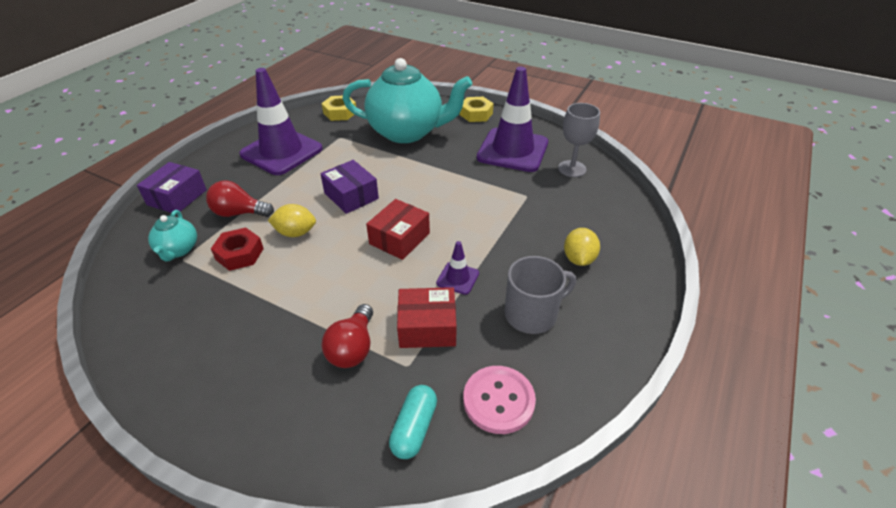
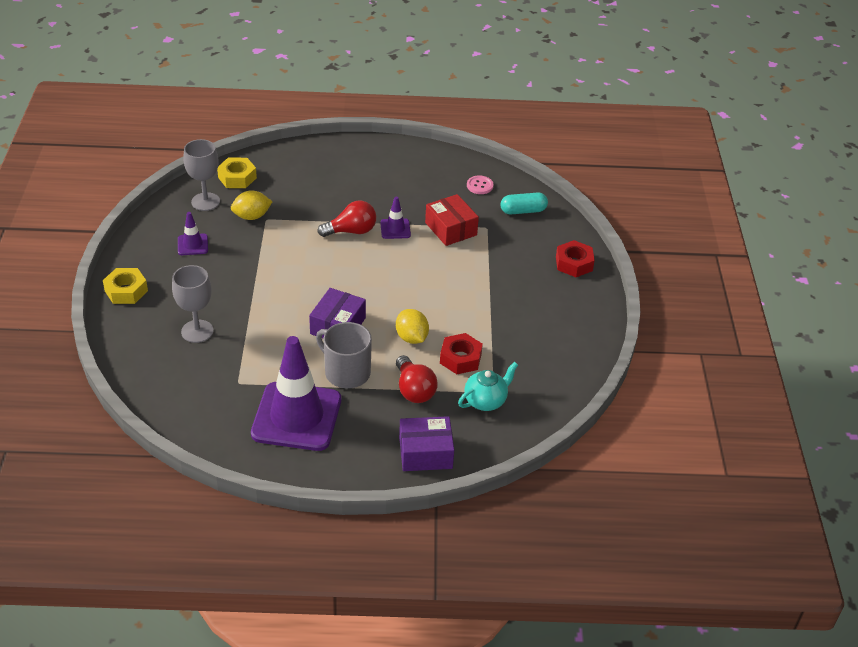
camera: 120 degrees left, 0 degrees up
(269, 432) = (574, 263): none -> red nut
(340, 113) = (181, 409): yellow nut -> yellow nut (237, 178)
(353, 348) = (494, 255): red light bulb -> red light bulb (351, 231)
(399, 238) = (374, 273): red box -> none
(407, 132) = (197, 331): turquoise teapot -> grey goblet
(498, 400) = (479, 186): pink button -> pink button, size x0.59
(512, 150) = (192, 245): purple traffic cone -> purple traffic cone, size x0.43
(532, 314) = (403, 188): grey mug -> grey mug (346, 372)
(578, 259) = (332, 177): yellow lemon -> yellow lemon (252, 216)

